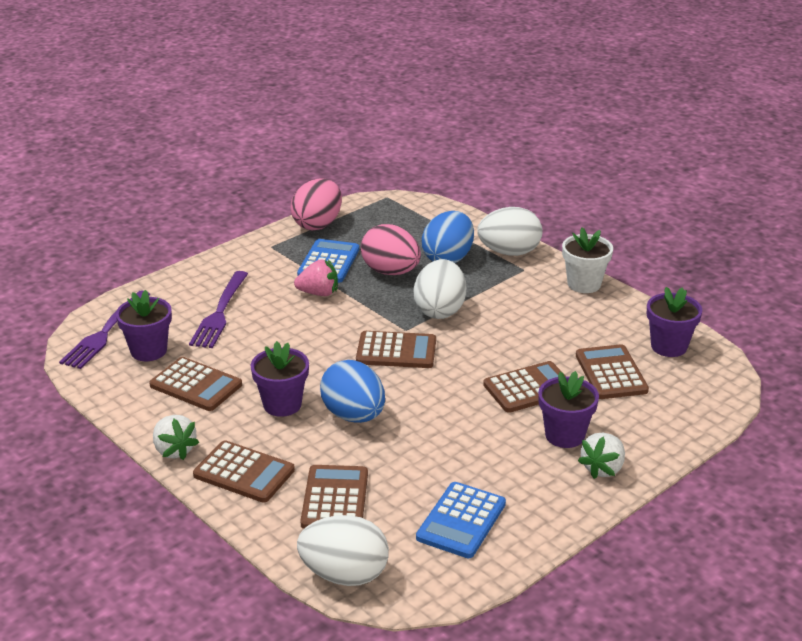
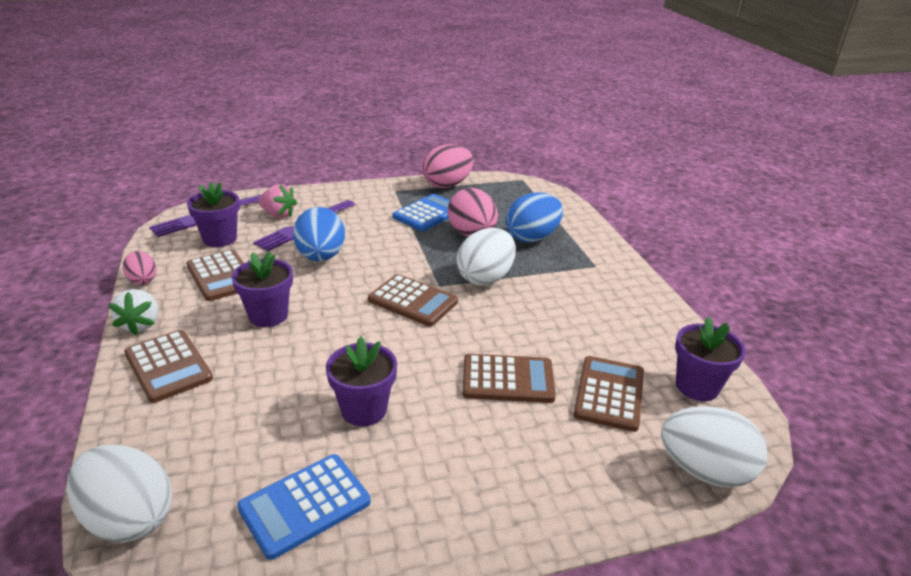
camera: 25 degrees right, 0 degrees up
(122, 413) = (142, 280): none -> pink egg
(318, 293) = (395, 234): pink strawberry -> pink strawberry (278, 214)
(335, 499) = (213, 425): brown calculator -> none
(354, 415) = (316, 347): blue egg -> blue egg (321, 257)
(509, 252) = (593, 248): white egg -> white egg (704, 471)
(564, 435) = (503, 446): purple flower pot -> purple flower pot (364, 410)
(584, 284) = (645, 295): white flower pot -> none
(603, 468) = (515, 506): white strawberry -> none

